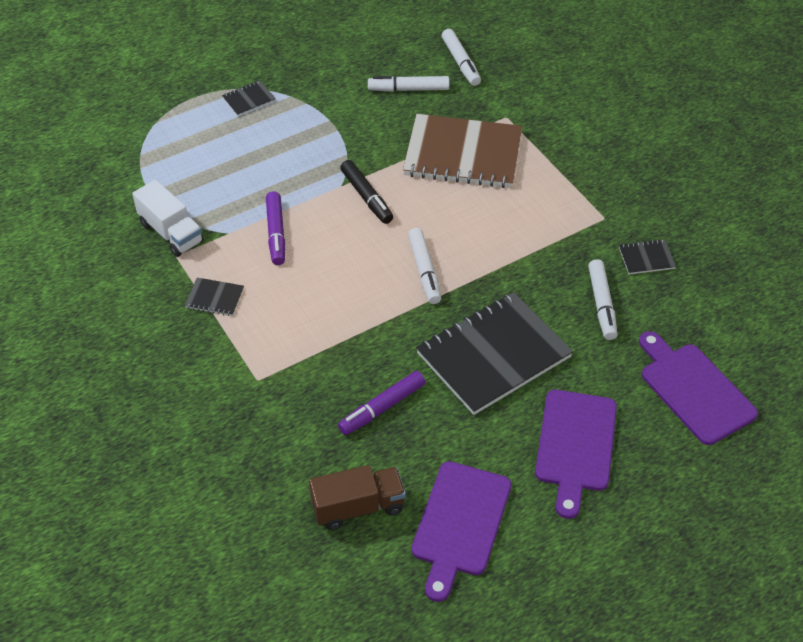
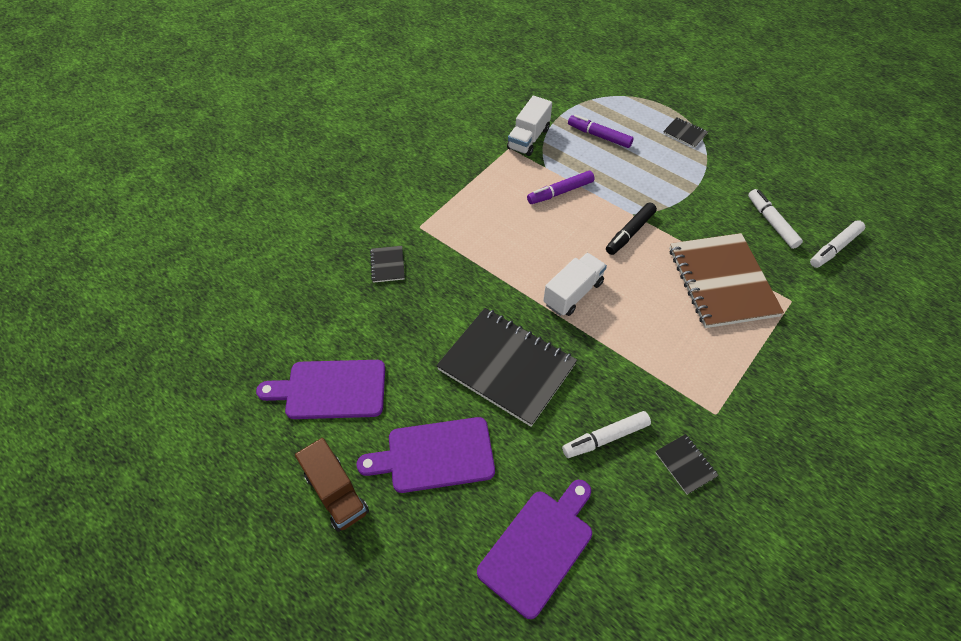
camera: 70 degrees right, 5 degrees up
(214, 298) = (481, 180): black notebook -> black notebook (387, 265)
(358, 507) = (327, 319): brown truck -> brown truck (336, 493)
(382, 408) = (422, 307): purple marker -> purple marker (599, 136)
(424, 271) = (573, 293): white marker -> white truck

